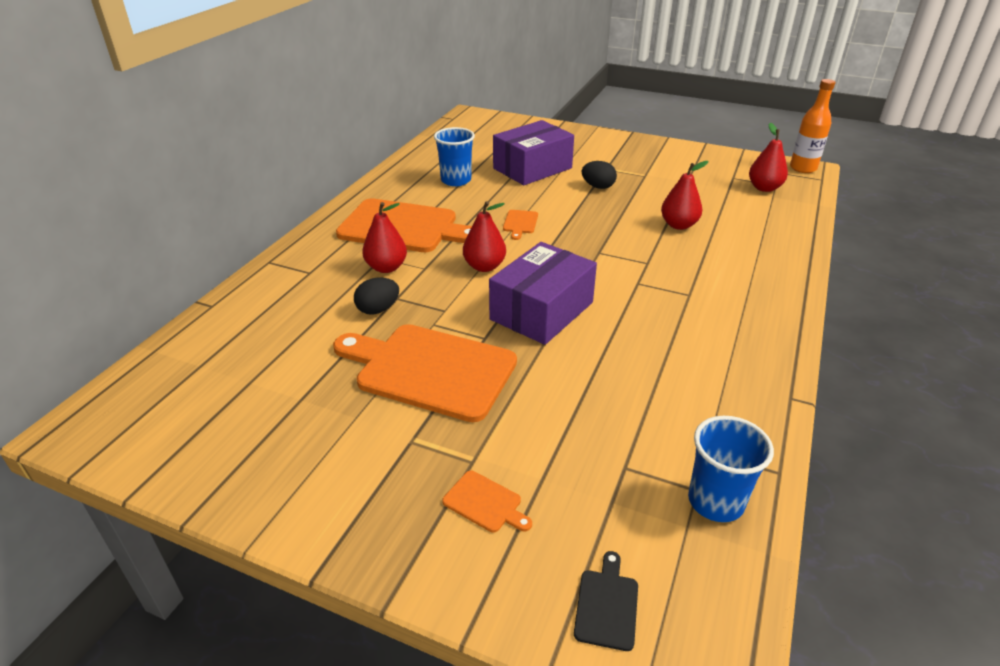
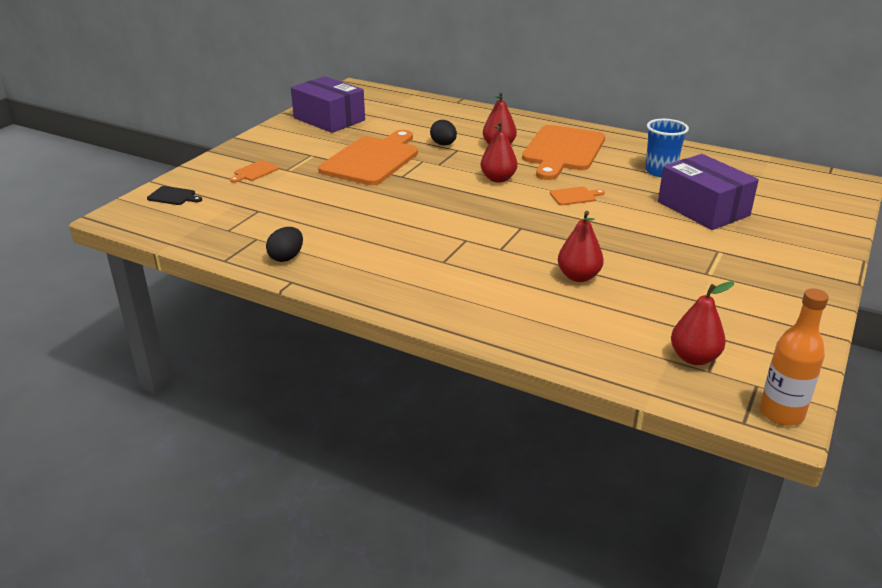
camera: 95 degrees right, 5 degrees down
(520, 223) = (574, 196): orange cutting board -> orange cutting board turned 150 degrees clockwise
(542, 311) = (430, 197): purple box -> purple box (329, 119)
(598, 187) = (665, 241): black egg -> black egg (286, 257)
(715, 501) = (215, 234): blue cup -> none

